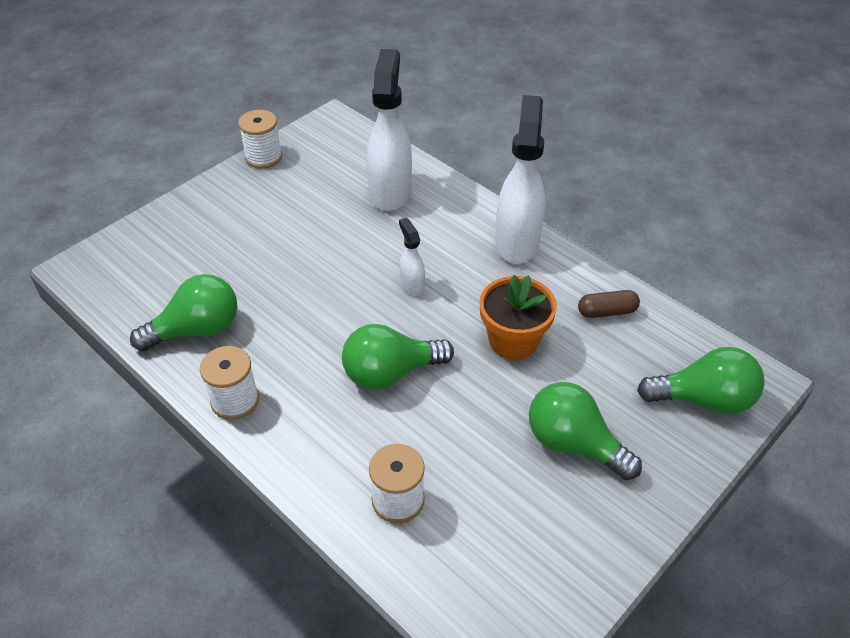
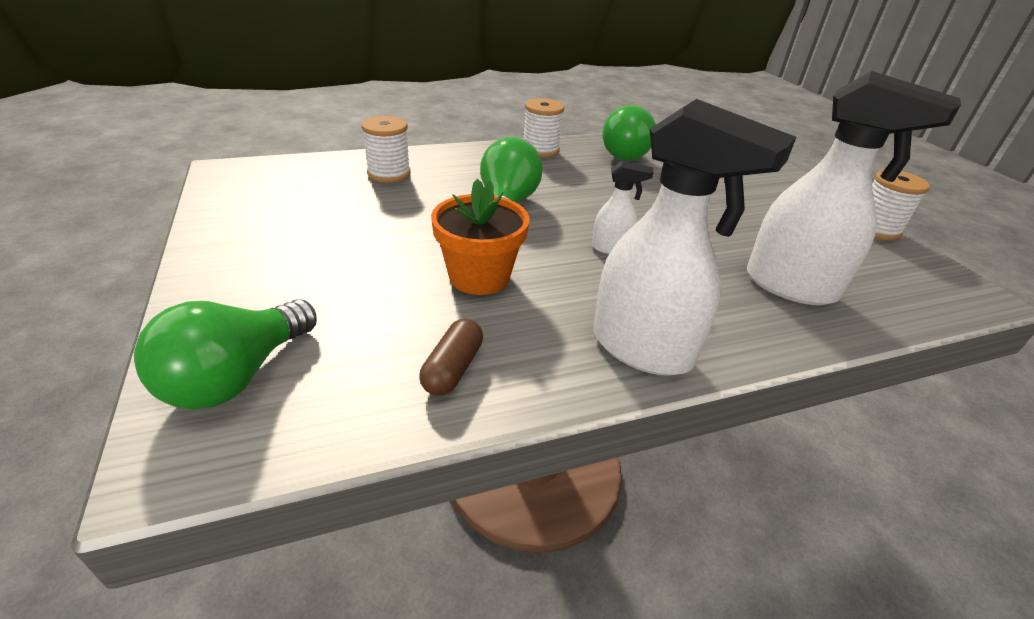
camera: 115 degrees right, 10 degrees down
(573, 444) = (323, 258): green light bulb -> none

